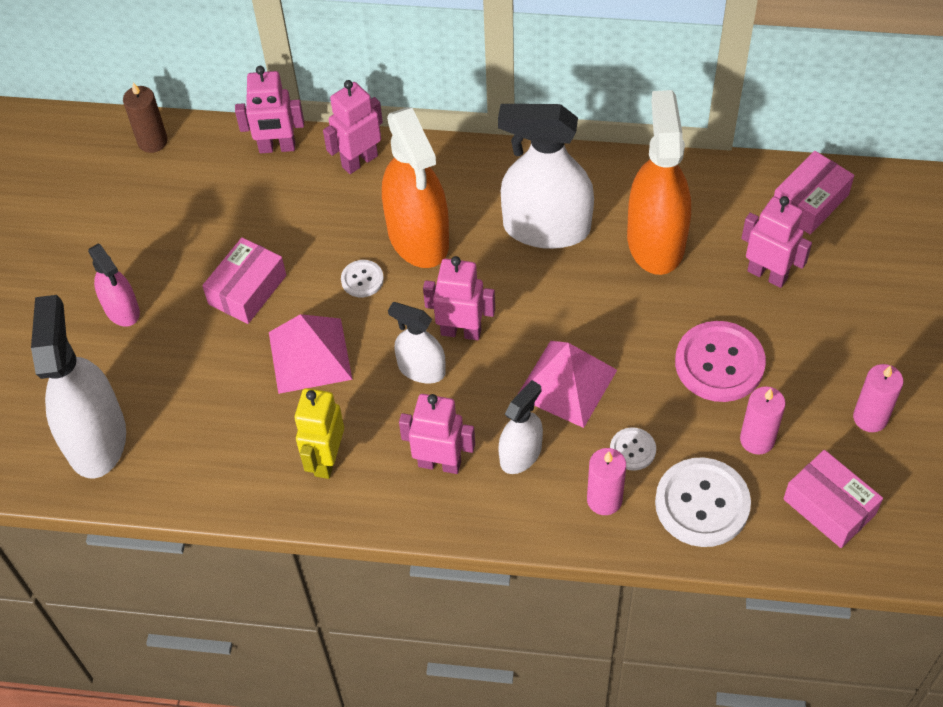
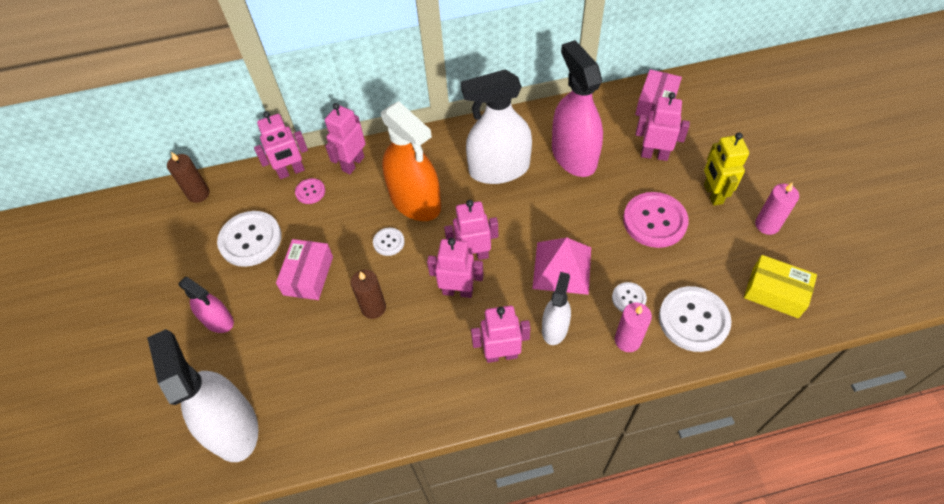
camera: 20 degrees left, 0 degrees up
(194, 221) = (250, 240): none -> white button
(291, 182) = (310, 192): none -> pink button
(310, 355) = (373, 308): pink pyramid -> brown candle
(326, 460) = (417, 381): yellow robot -> yellow robot (712, 194)
(421, 369) = (458, 291): white spray bottle -> pink robot
(655, 241) = (574, 156): orange spray bottle -> pink spray bottle
(757, 439) = (705, 263): pink candle -> none
(829, 506) = (775, 292): pink box -> yellow box

